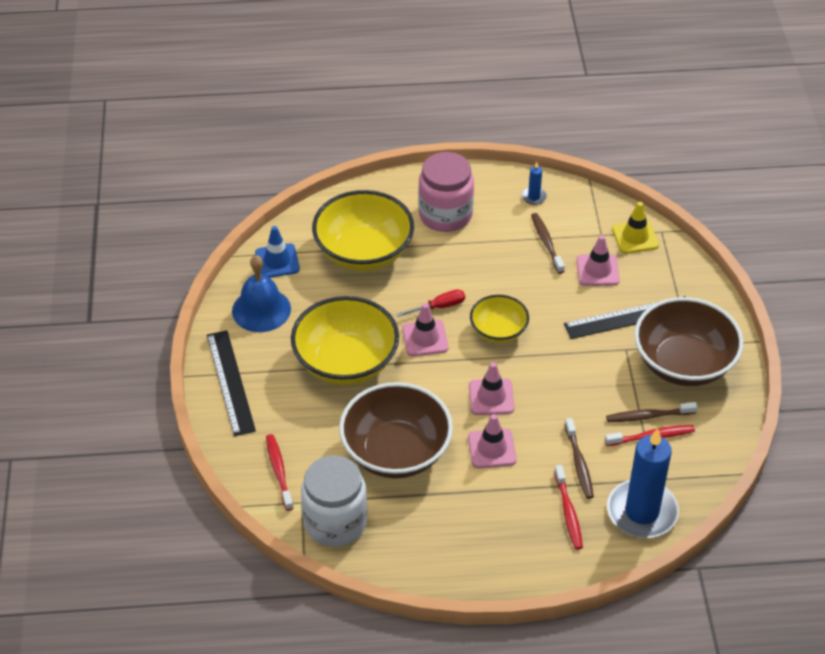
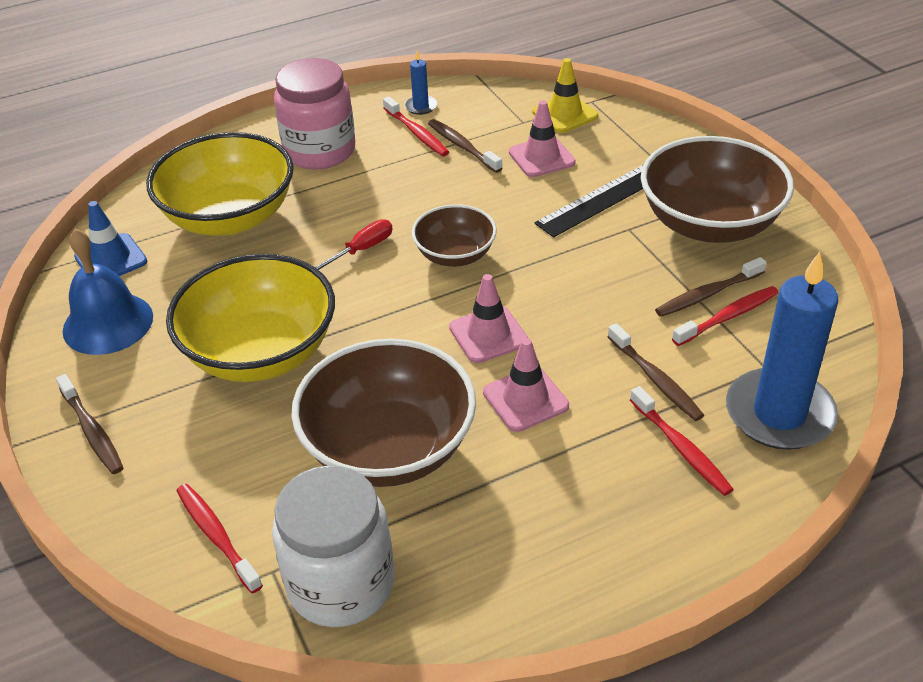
camera: 20 degrees left, 5 degrees down
(230, 382) = (92, 431): black ruler -> brown toothbrush
(425, 338) = (360, 291): pink traffic cone -> none
(498, 331) = (455, 255): yellow bowl -> brown bowl
(520, 220) = (417, 133): none -> red toothbrush

